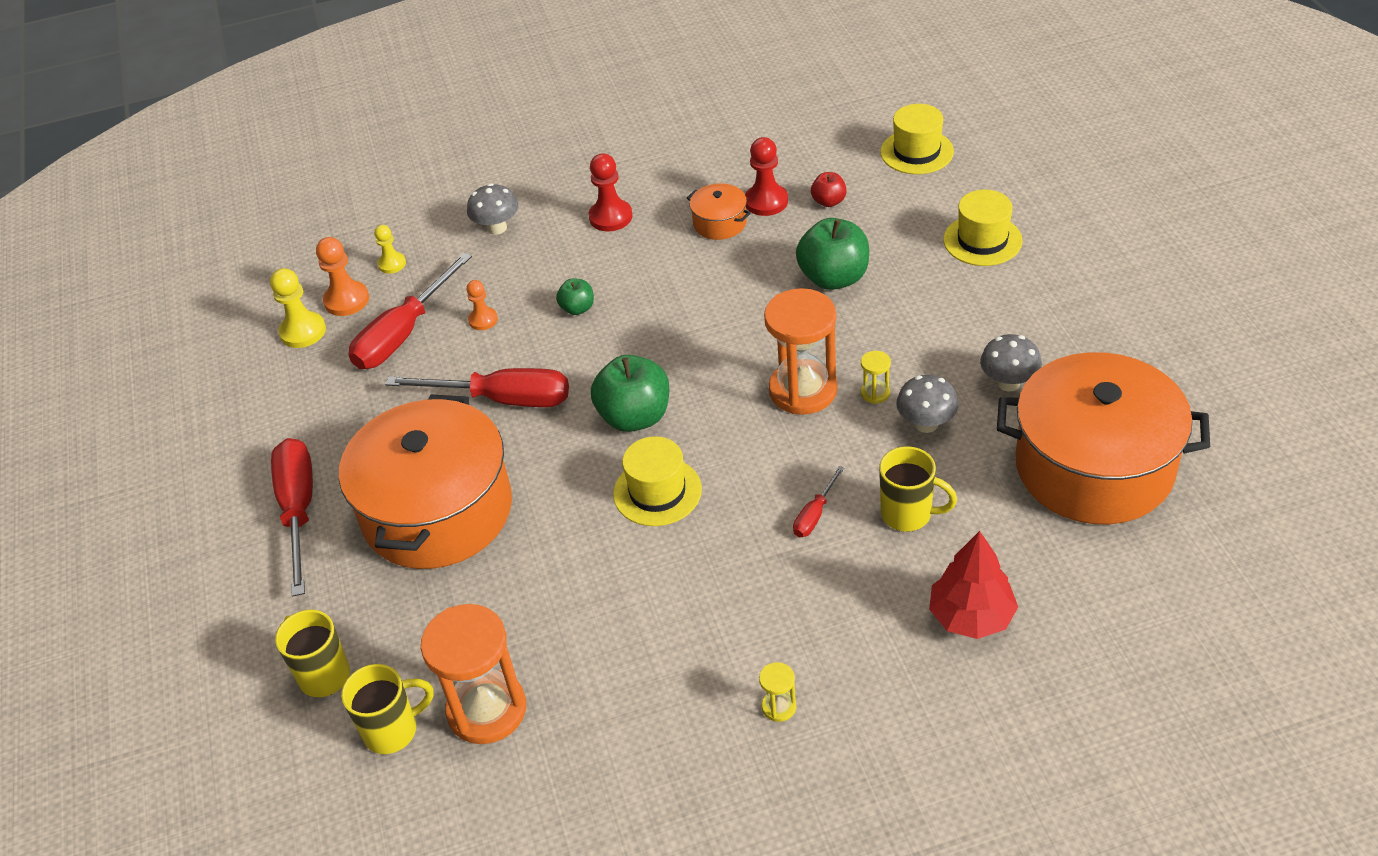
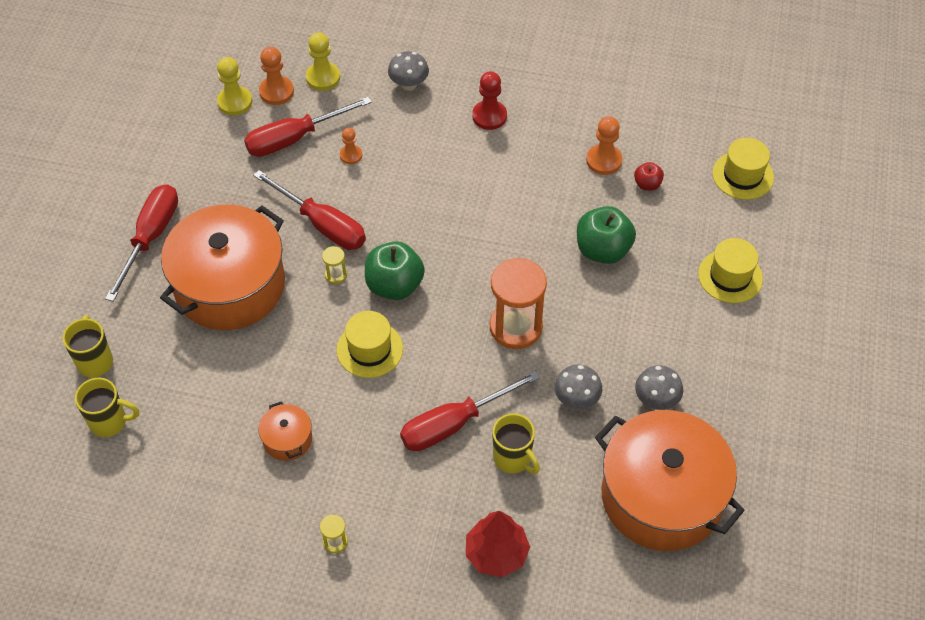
camera: 25 degrees right, 10 degrees up
(392, 264) = (323, 77): yellow pawn -> yellow pawn, size x1.58
(487, 710) = (169, 440): orange hourglass -> none
(577, 308) = (416, 180): green apple -> none
(720, 223) = (559, 161): orange pot -> orange pot (287, 439)
(766, 201) = (604, 160): red pawn -> orange pawn
(815, 514) = (454, 423): red screwdriver -> red screwdriver, size x2.11
(875, 393) = (561, 356): yellow hourglass -> yellow hourglass (336, 275)

